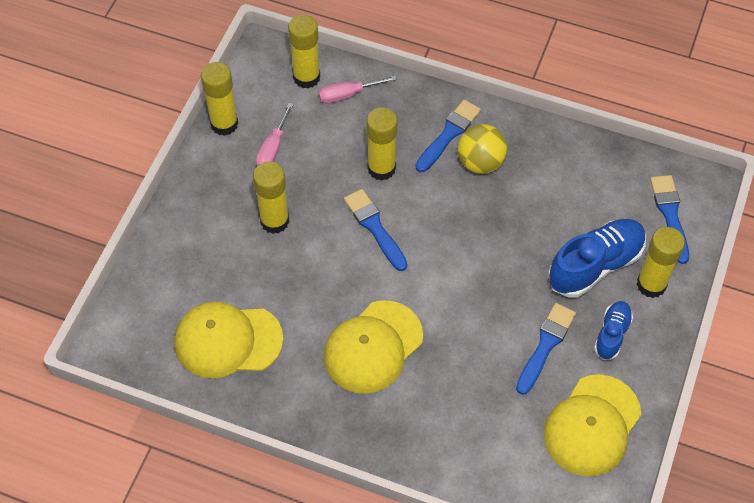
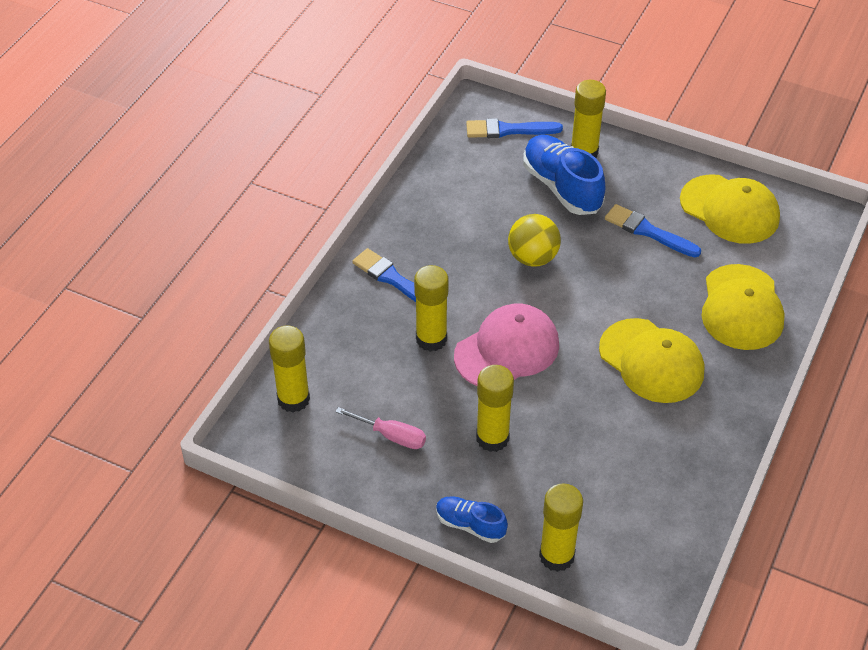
camera: 85 degrees left, 10 degrees down
(224, 124) = (349, 483): yellow glue stick -> yellow glue stick (556, 556)
(228, 341) = (645, 487): yellow cap -> yellow cap (741, 308)
(348, 94) = (325, 362): pink screwdriver -> none
(374, 227) = (507, 350): blue brush -> pink cap
(480, 162) = (433, 257): yellow ball -> yellow ball (533, 258)
(612, 334) = (636, 185): blue shoe -> blue shoe (470, 525)

